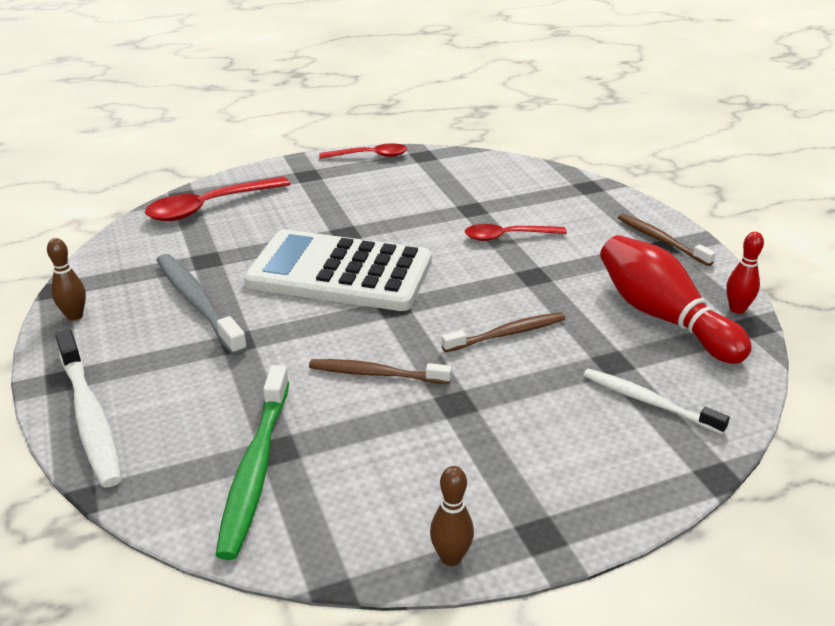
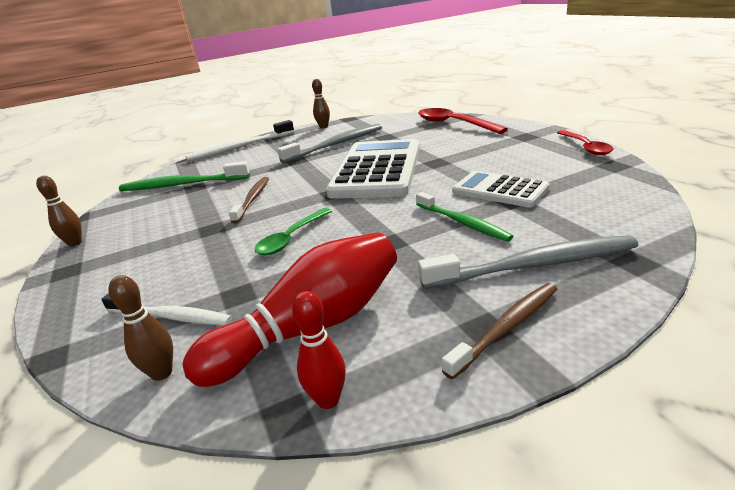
camera: 90 degrees right, 5 degrees down
(447, 210) = (499, 190): none -> white calculator
(506, 334) = (291, 238): brown toothbrush -> green spoon
(507, 236) = (462, 222): red spoon -> green toothbrush
(587, 219) = (533, 265): none -> grey toothbrush
(649, 402) = (170, 316): white toothbrush -> white toothbrush turned 75 degrees clockwise
(725, 391) = (162, 373): none -> brown bowling pin

